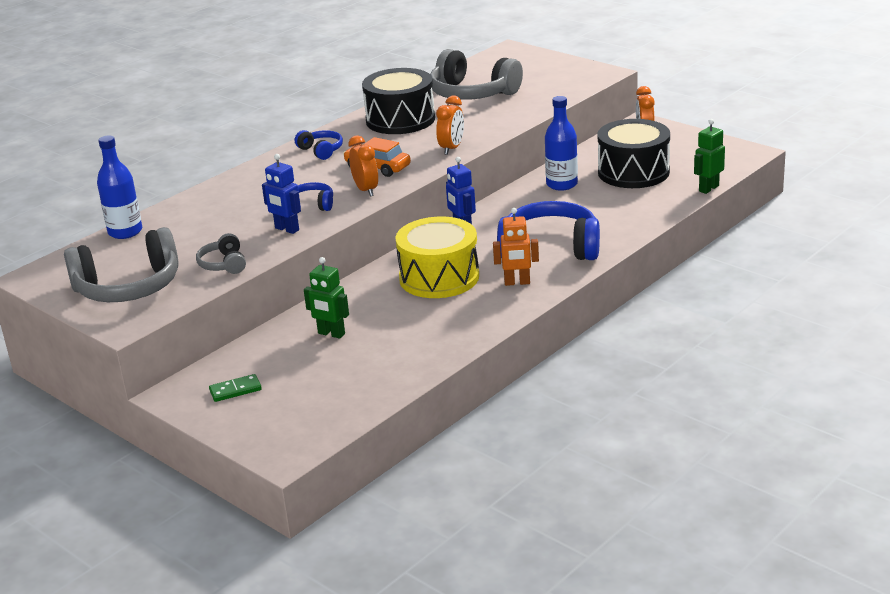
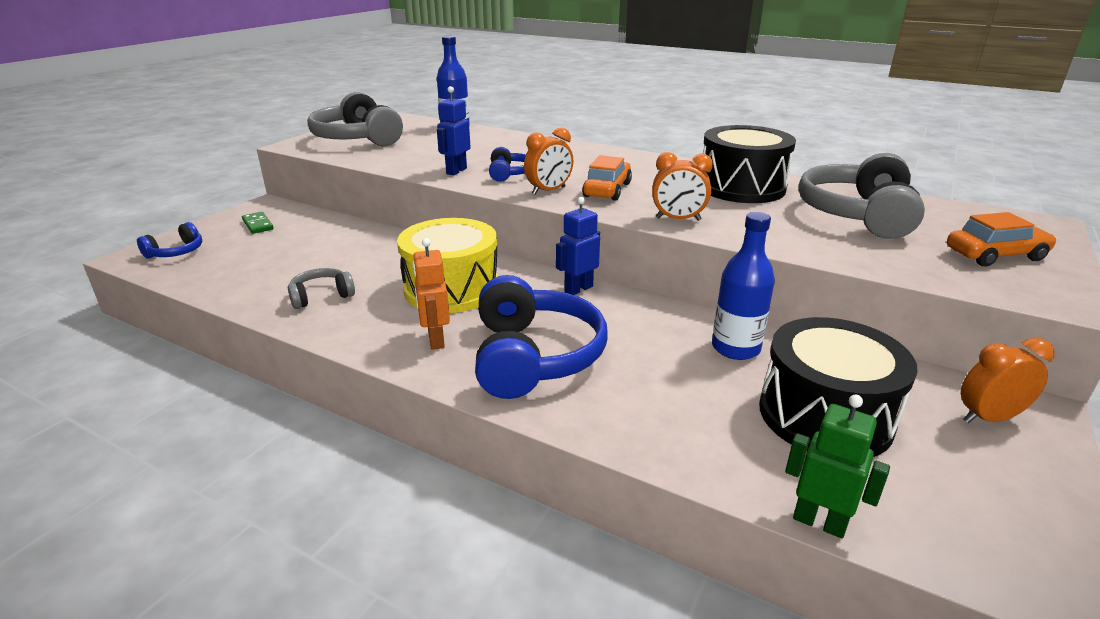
camera: 75 degrees right, 0 degrees up
(224, 264) = (389, 159): grey headphones -> grey headphones (321, 296)
(321, 151) = (637, 164): blue headphones -> blue headphones (176, 252)
(331, 334) = (341, 249): green robot -> none
(547, 72) = (995, 255): none -> orange car

